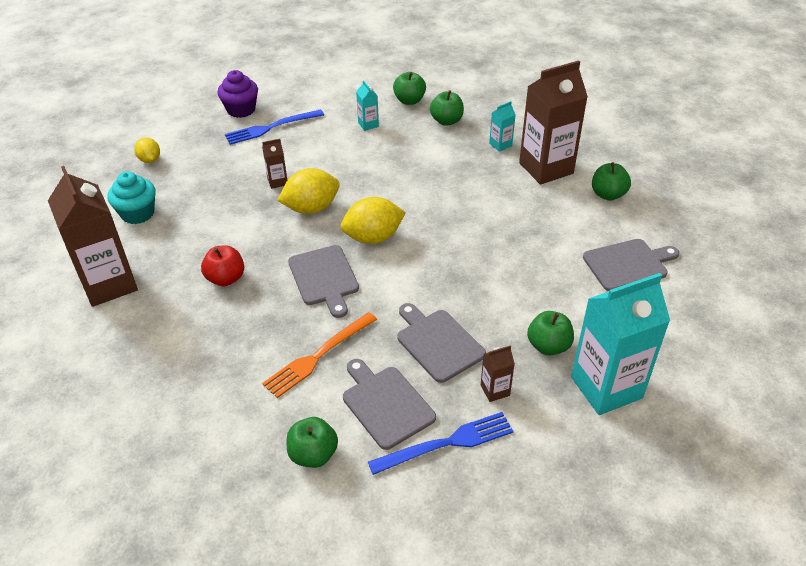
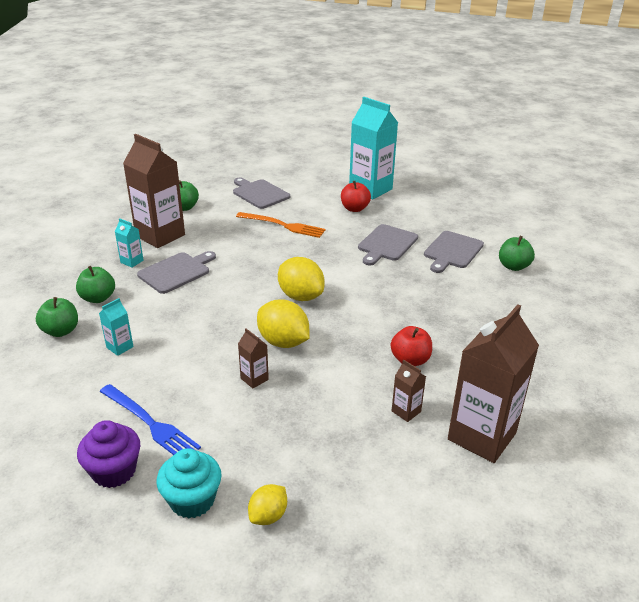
camera: 115 degrees left, 10 degrees down
(138, 213) = (372, 471): turquoise cupcake -> turquoise cupcake (192, 500)
(318, 356) = (442, 287): orange fork -> orange fork (283, 225)
(324, 278) = (366, 307): grey cutting board -> grey cutting board (176, 272)
(446, 443) = (457, 226): blue fork -> none
(495, 390) = (405, 219): brown carton -> brown carton (406, 411)
(548, 346) = (354, 209): green apple -> red apple

